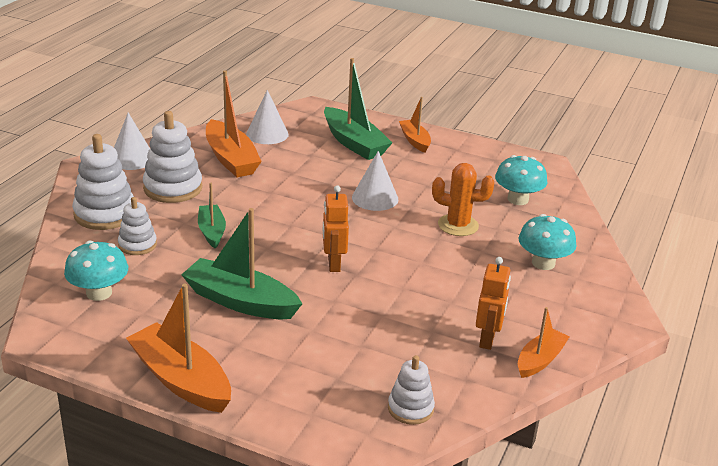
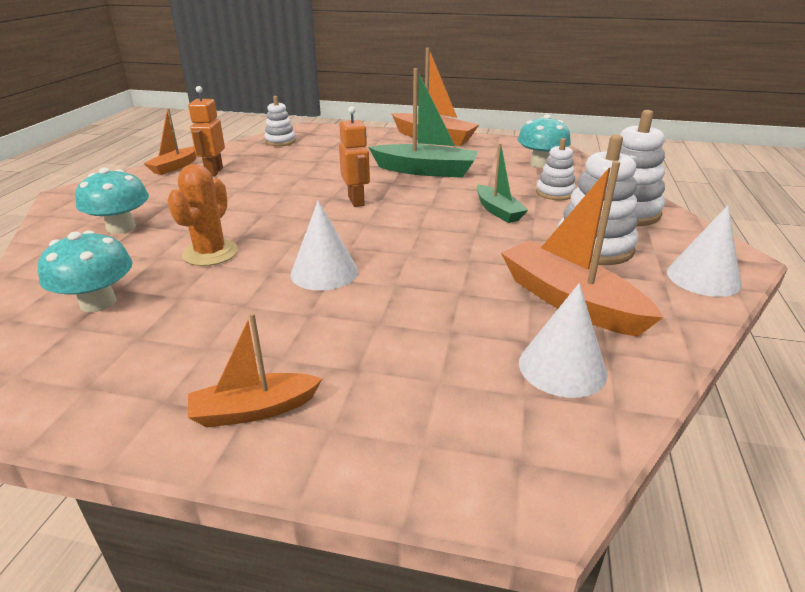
camera: 170 degrees right, 0 degrees up
(354, 143) = (383, 376): green boat -> none
(415, 141) = (254, 410): orange boat -> orange boat turned 105 degrees clockwise
(458, 225) = (210, 253): orange cactus -> orange cactus turned 75 degrees counterclockwise

